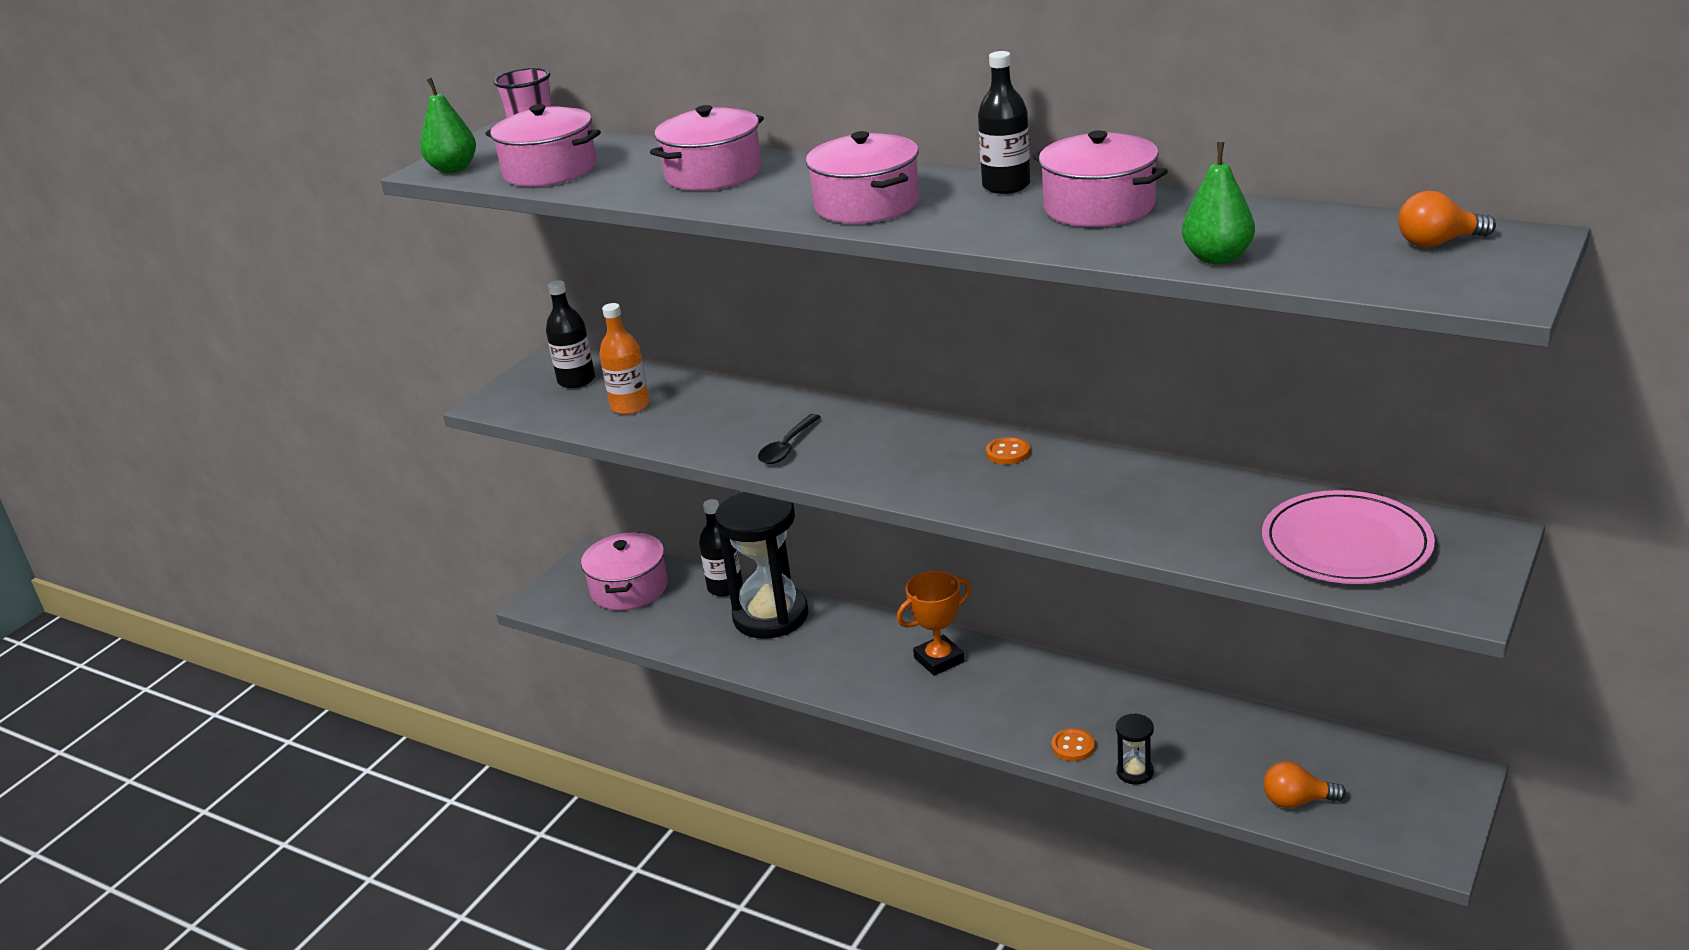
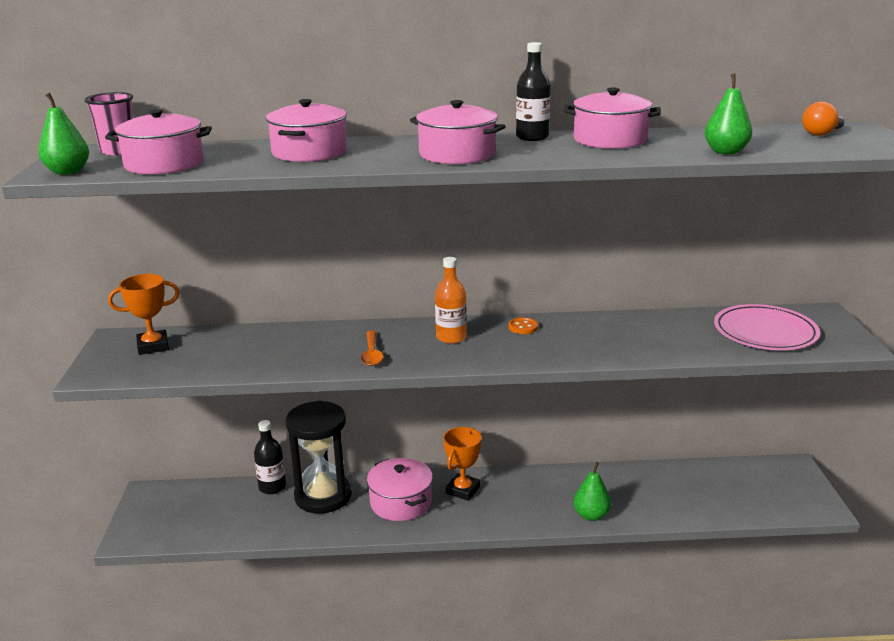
camera: 35 degrees left, 5 degrees down
(576, 380) = (153, 346): black bottle -> orange trophy
(629, 588) = (196, 508): pink pot -> pink pot (400, 502)
(630, 406) = (218, 353): orange bottle -> orange bottle (451, 337)
(787, 447) = (372, 354): black spoon -> orange spoon
(1073, 746) = (591, 515): orange button -> green pear
(1135, 772) = (639, 518): black hourglass -> none
(1297, 801) = (736, 505): orange light bulb -> none

